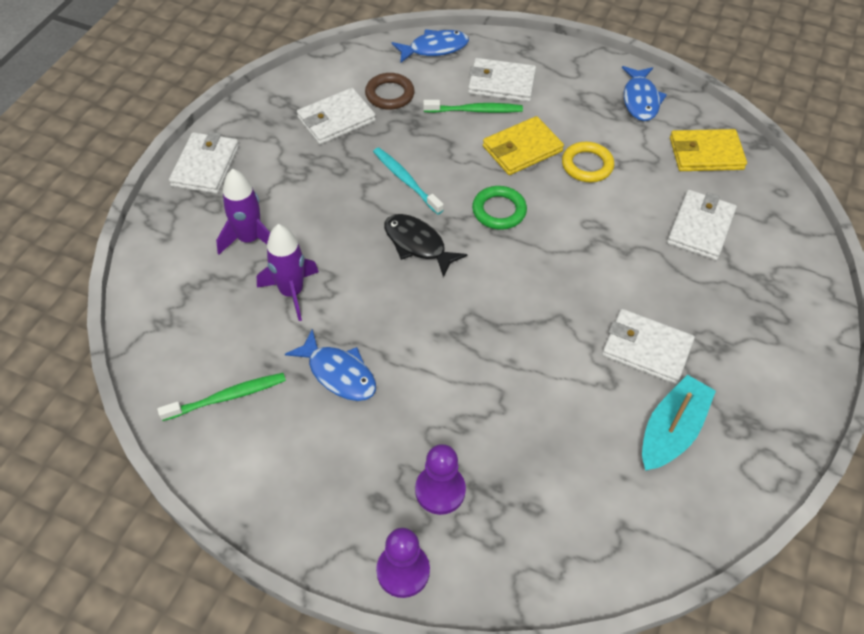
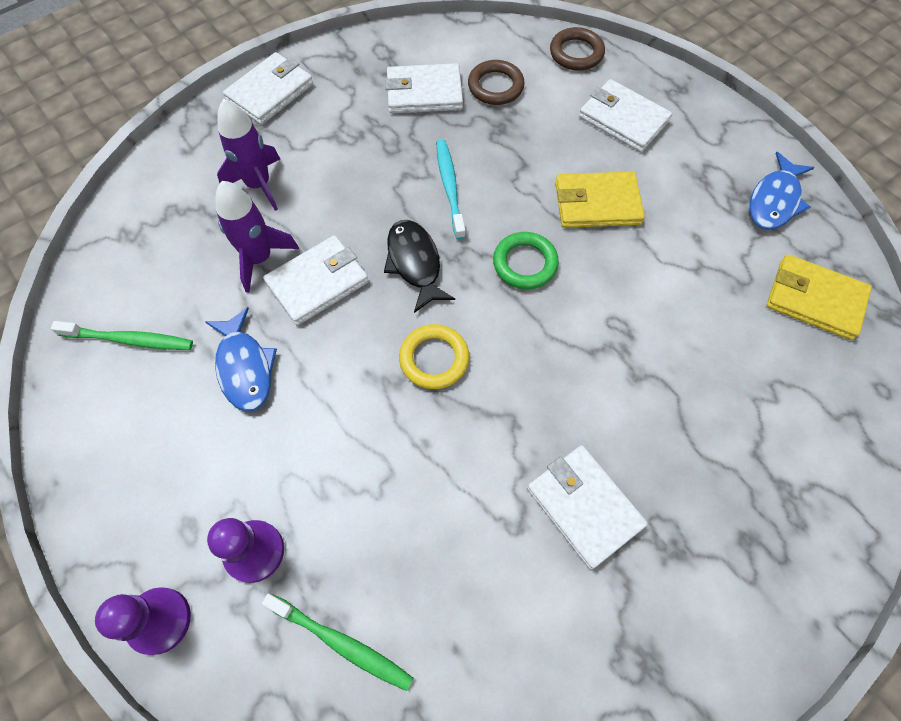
camera: 30 degrees right, 10 degrees up
(434, 48) = (576, 53): blue fish -> brown ring
(475, 110) = (574, 139): green toothbrush -> green toothbrush (342, 643)
(587, 165) = (659, 253): yellow ring -> yellow ring (434, 359)
(671, 431) = (547, 624): turquoise boat -> none
(700, 227) = (748, 388): white wallet -> white wallet (318, 283)

